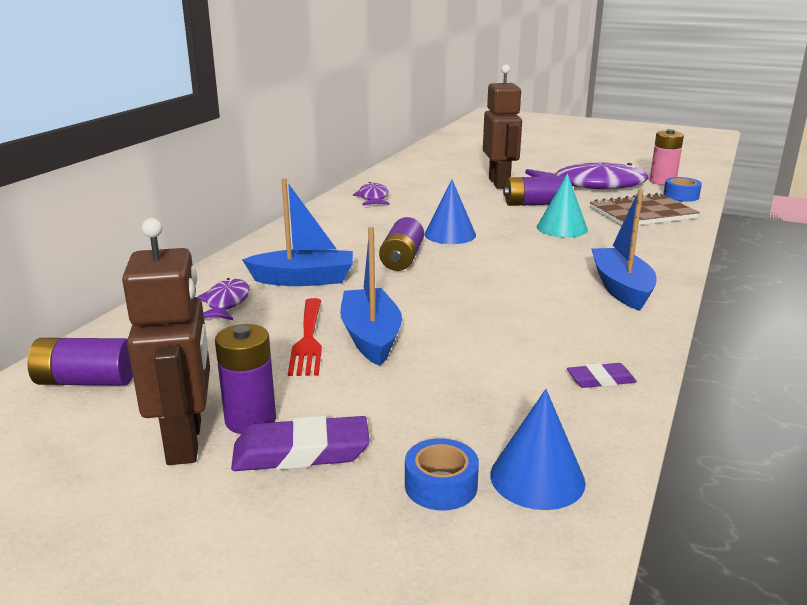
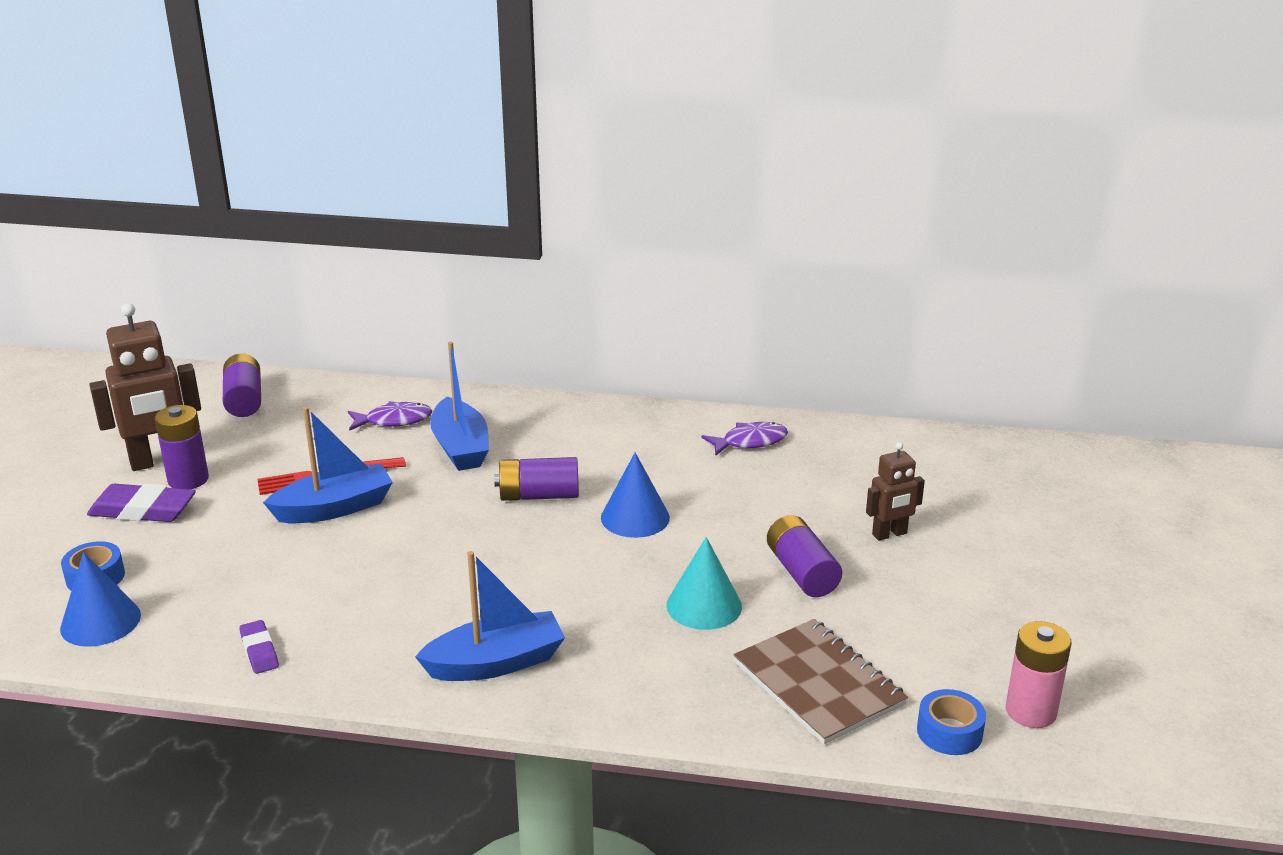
camera: 75 degrees right, 5 degrees up
(301, 452) = (143, 510): purple eraser -> purple eraser turned 60 degrees counterclockwise
(499, 183) = (889, 534): brown robot -> brown robot, size x0.57
(592, 186) = (942, 627): purple fish -> none

